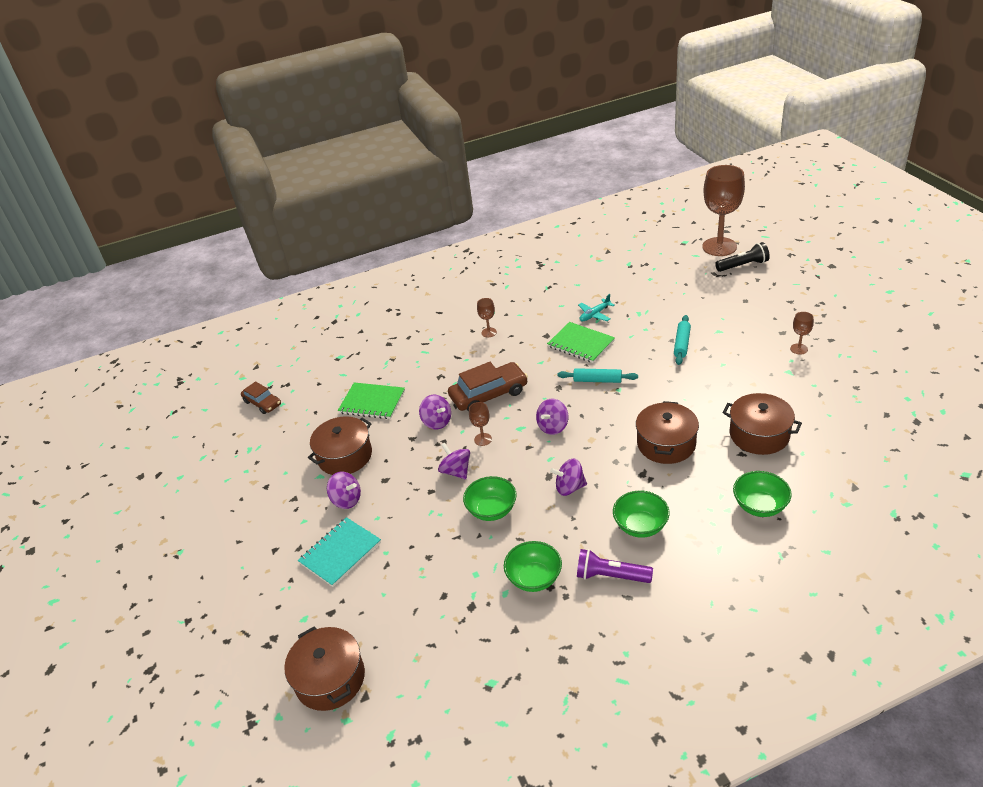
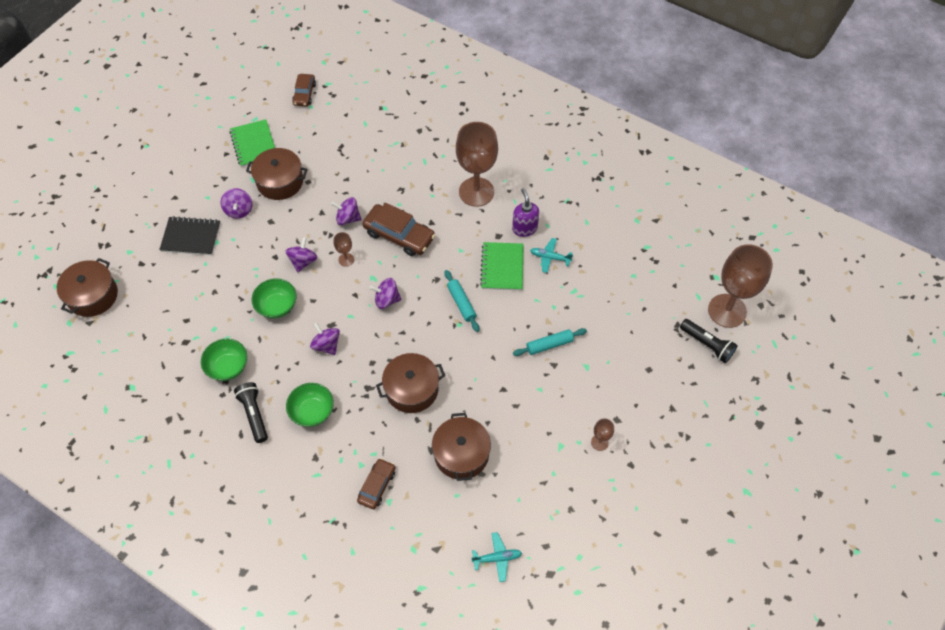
camera: 50 degrees right, 20 degrees up
(340, 553) = (191, 237): turquoise notebook -> black notebook
(372, 402) = (345, 163): green notebook -> green notebook (254, 144)
(437, 422) = (348, 218): purple spinning top -> purple spinning top turned 90 degrees clockwise
(489, 332) = (476, 192): brown goblet -> brown goblet, size x2.36
(552, 318) = (524, 228): none -> purple soap dispenser
(611, 576) = (254, 414): purple flashlight -> black flashlight
(759, 506) = (377, 486): green bowl -> brown car
(884, 449) = (497, 558): none -> turquoise plane

